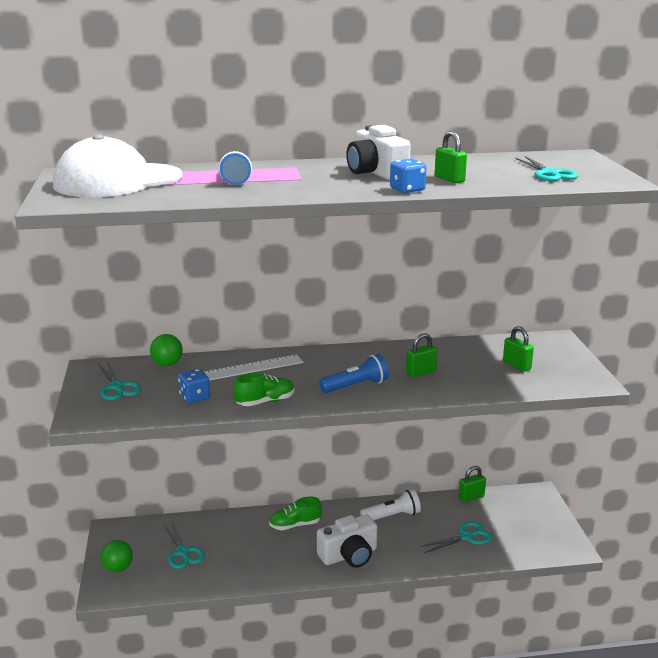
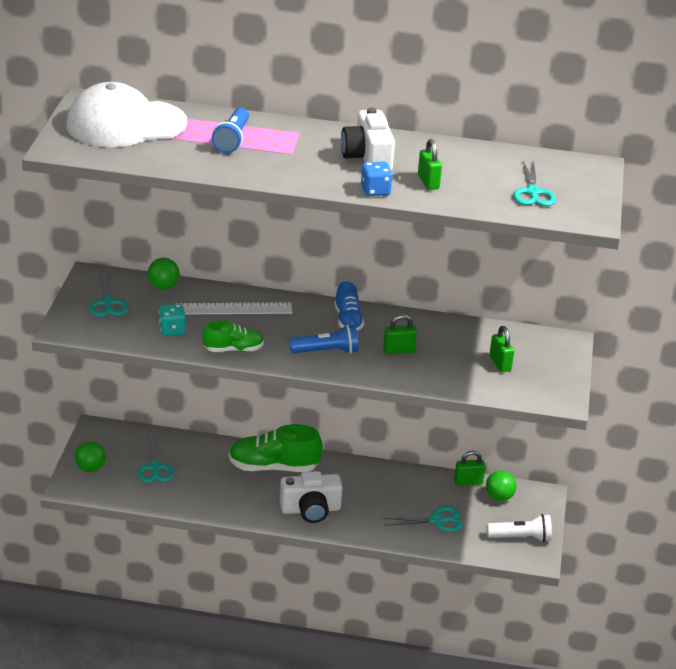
camera: 15 degrees right, 10 degrees up
(194, 397) = (172, 330): blue dice -> turquoise dice
(295, 525) = (273, 467): green shoe -> green shoe, size x1.67
(358, 358) = (348, 320): none -> blue shoe
(392, 516) = (375, 481): white flashlight -> white flashlight (521, 537)
(505, 504) = (499, 497): none -> green ball

